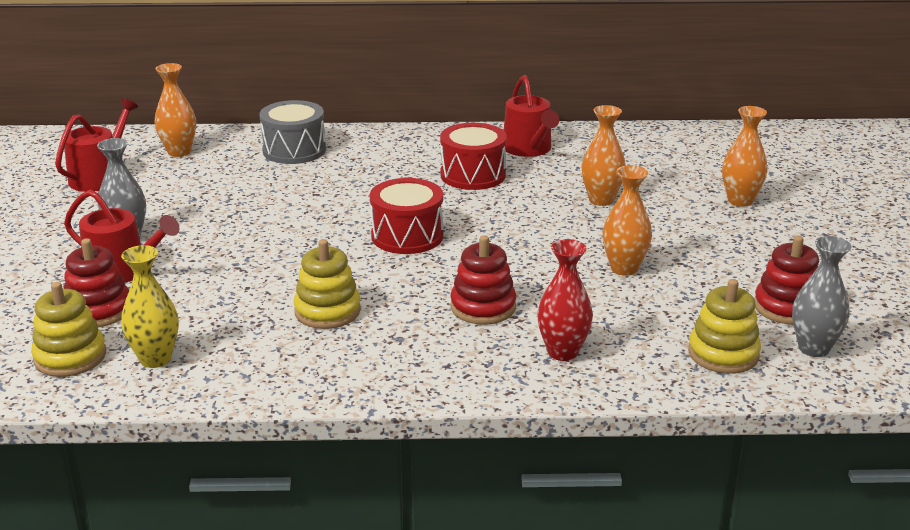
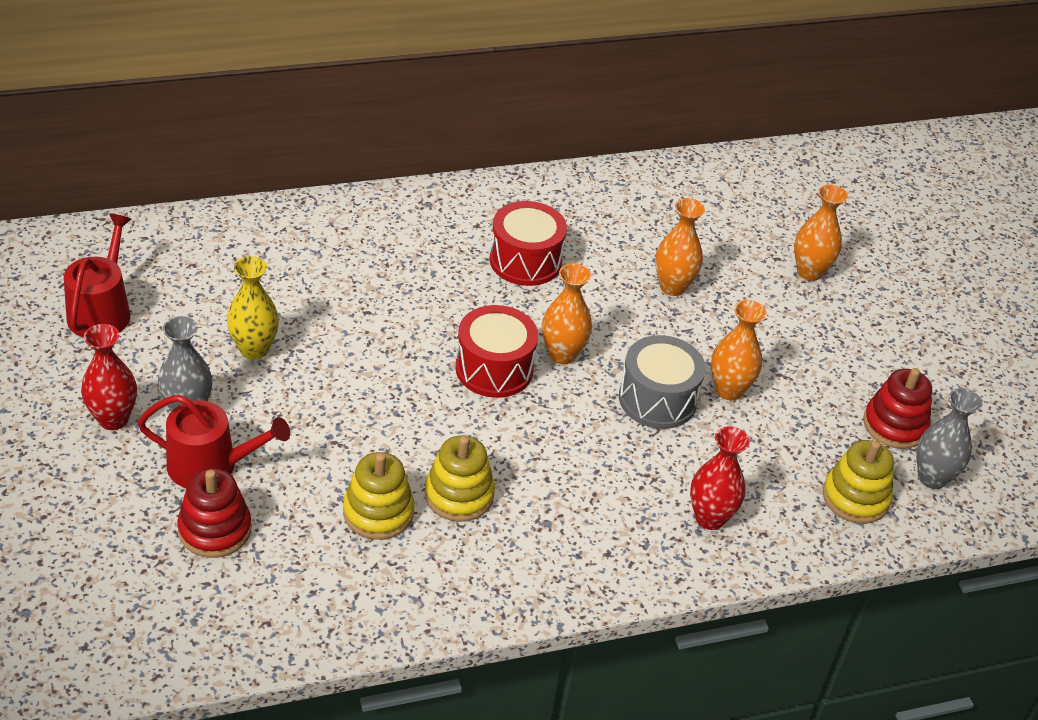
camera: 20 degrees left, 15 degrees up
(64, 237) = (113, 419): none -> red vase
(70, 357) = (221, 602): yellow stacking toy -> yellow stacking toy (378, 512)
(155, 359) = (313, 591): yellow vase -> yellow vase (254, 349)
(179, 152) = (175, 256): orange vase -> orange vase (562, 354)
(294, 150) = (309, 239): grey drum -> grey drum (657, 399)
(483, 307) = (612, 466): red stacking toy -> none
(529, 149) = (569, 210): red watering can -> none

